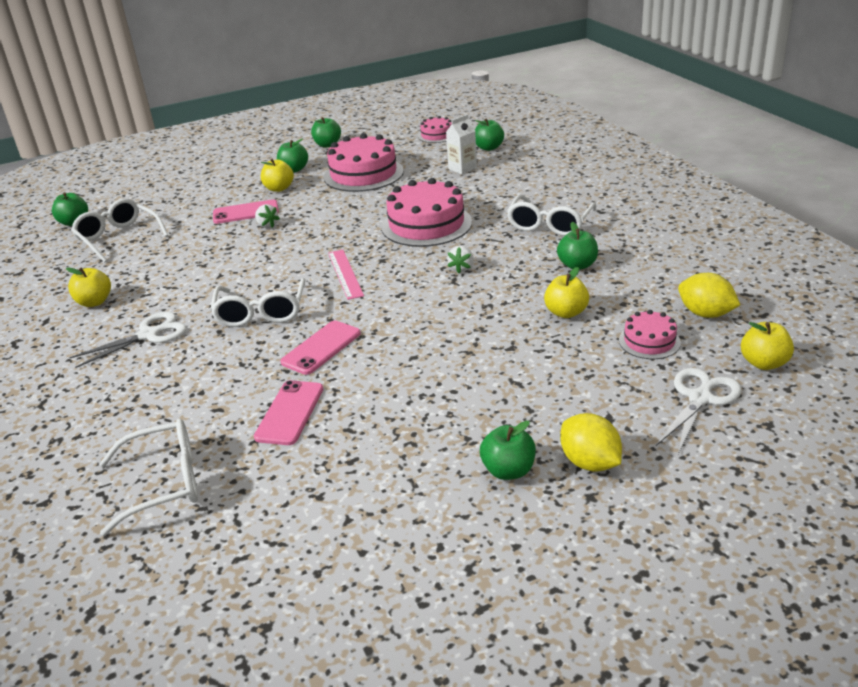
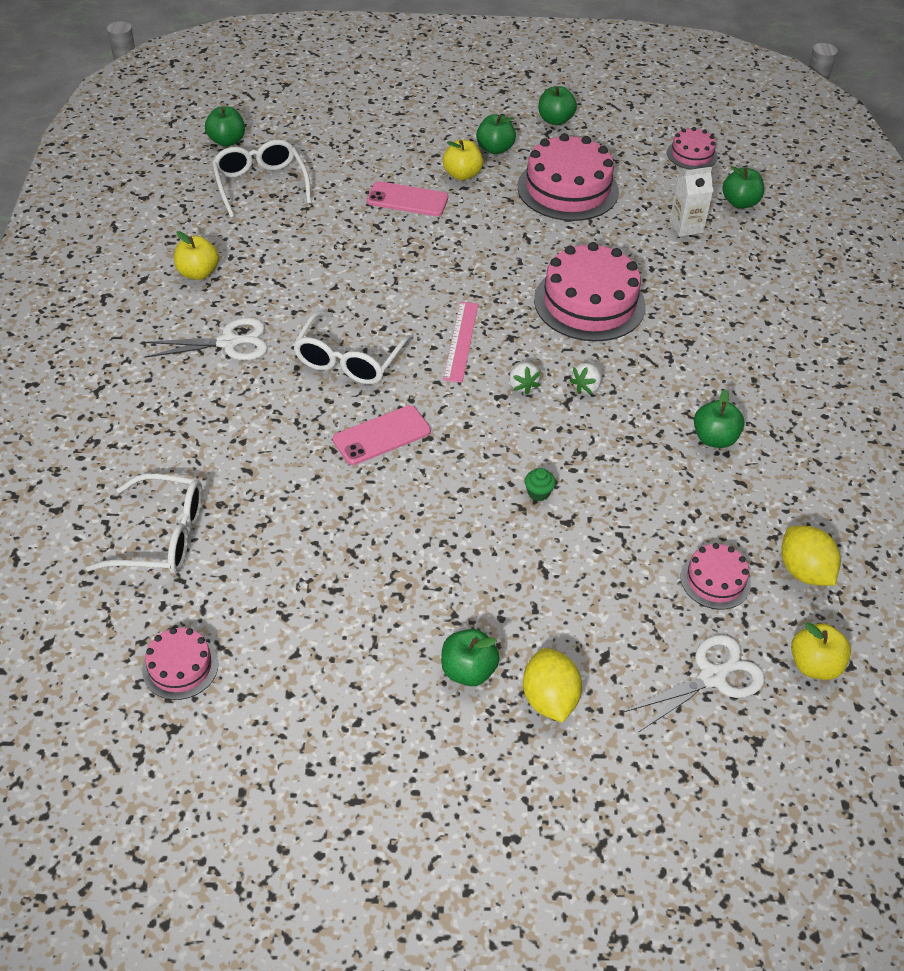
camera: 20 degrees right, 15 degrees up
(242, 574) = (180, 667): none -> pink cake
(267, 225) = (419, 230): white strawberry -> white strawberry (522, 385)
(290, 413) = (309, 505): pink phone -> none
(474, 338) = (538, 493): none -> green cupcake
(549, 224) = (726, 362): white glasses -> none
(566, 313) = (655, 501): yellow apple -> none

